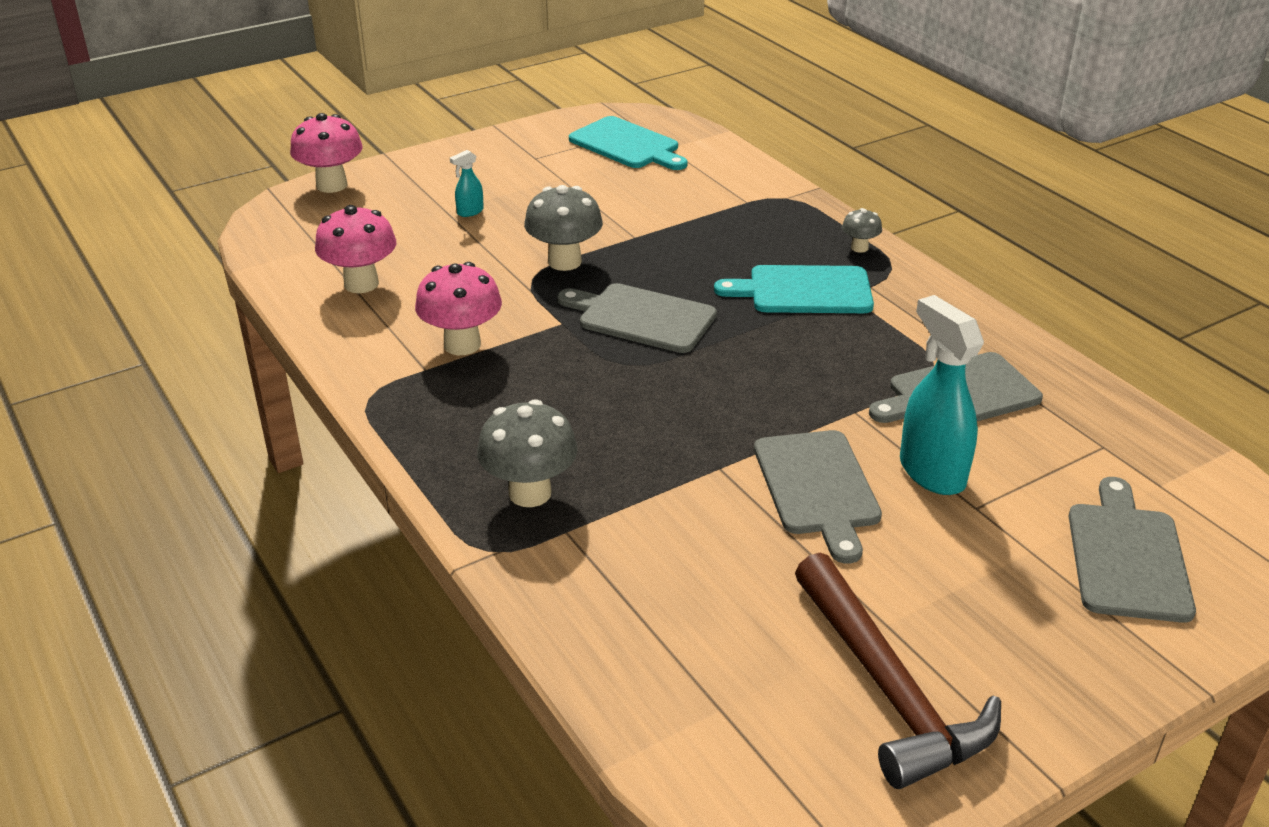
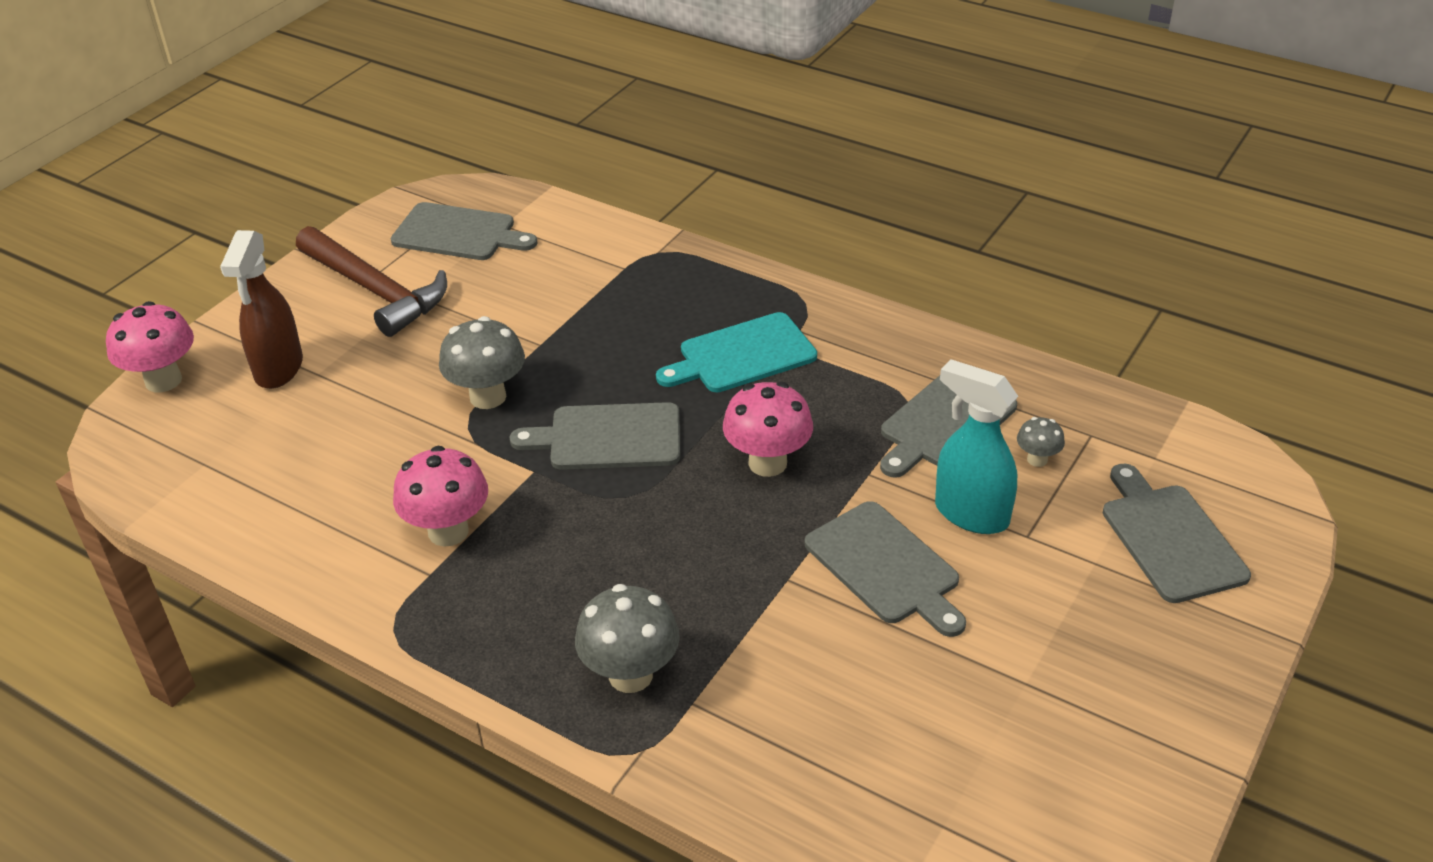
camera: 25 degrees left, 5 degrees up
(361, 284) = (287, 495): pink mushroom -> pink mushroom (767, 463)
(419, 200) = (278, 369): none -> brown spray bottle
(470, 212) = (345, 367): turquoise spray bottle -> none
(627, 145) = (458, 233): turquoise cutting board -> grey cutting board
(859, 248) = (763, 289): grey mushroom -> grey mushroom (1037, 459)
(888, 689) = (1064, 745): brown hammer -> brown hammer (376, 291)

